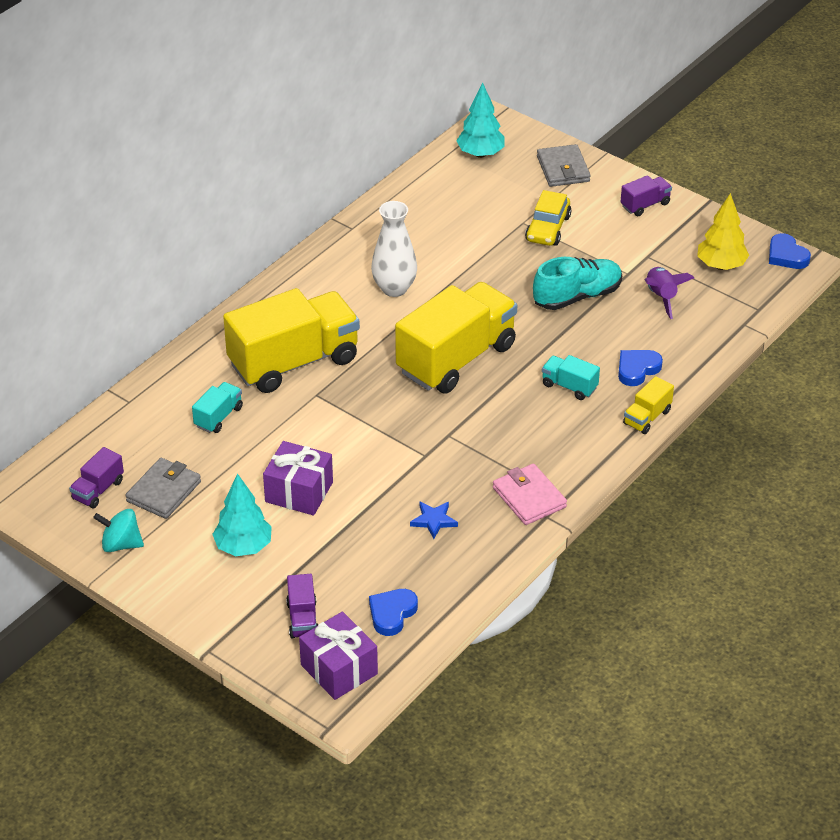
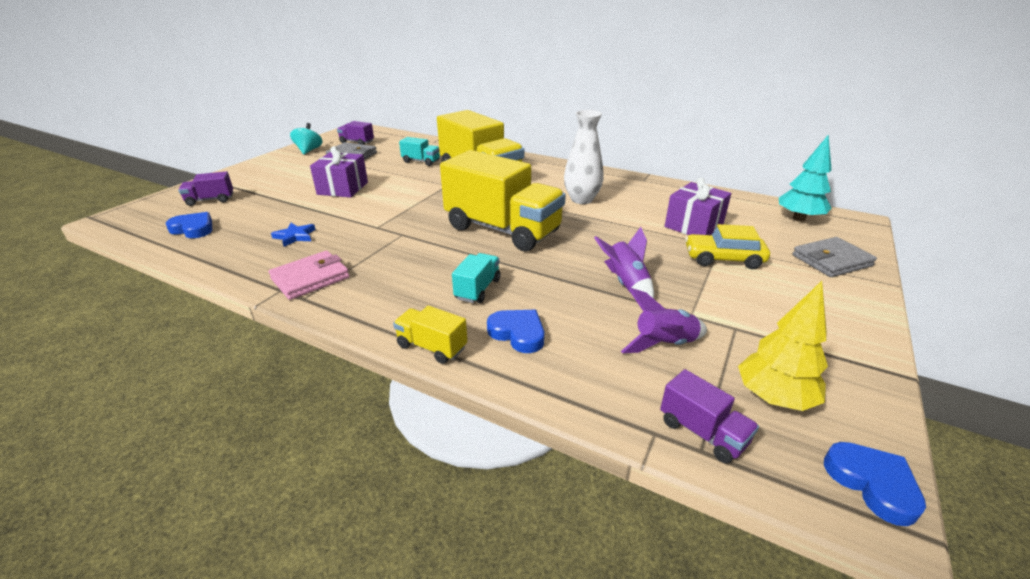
camera: 80 degrees right, 10 degrees down
(243, 547) = (292, 178): turquoise tree -> none
(339, 669) = (148, 215): purple gift -> purple gift (693, 225)
(577, 296) = (626, 284): turquoise shoe -> purple rocket
(645, 205) = (834, 319): purple truck -> purple truck (702, 432)
(786, 255) = (872, 484): blue heart -> blue heart turned 105 degrees clockwise

